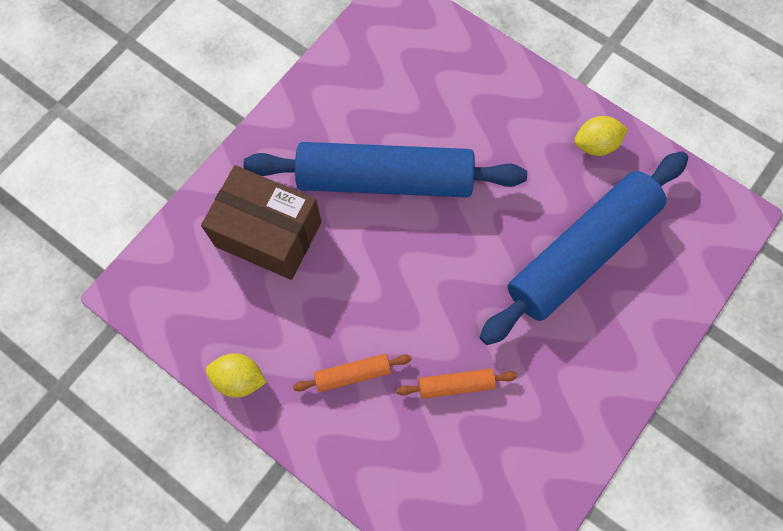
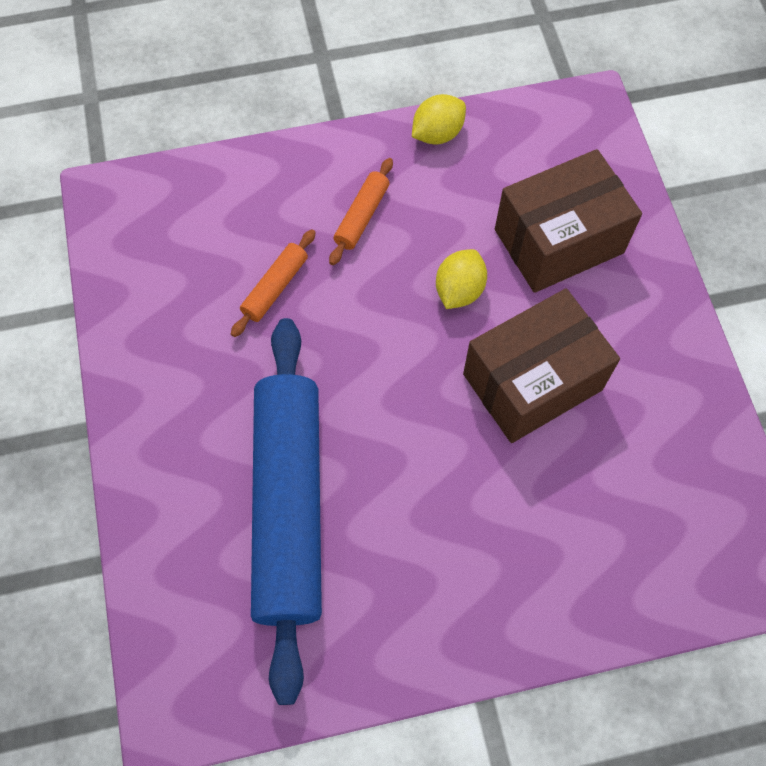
camera: 130 degrees right, 5 degrees down
(385, 180) = (532, 382): blue rolling pin -> brown box
(595, 144) = (392, 637): yellow lemon -> yellow lemon (459, 290)

